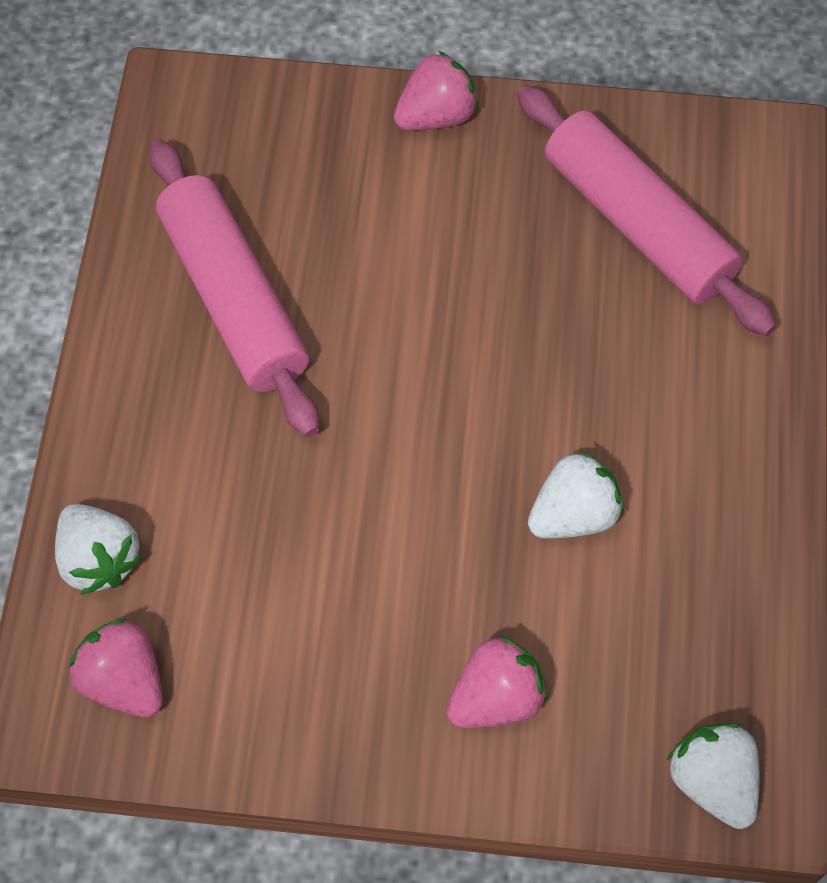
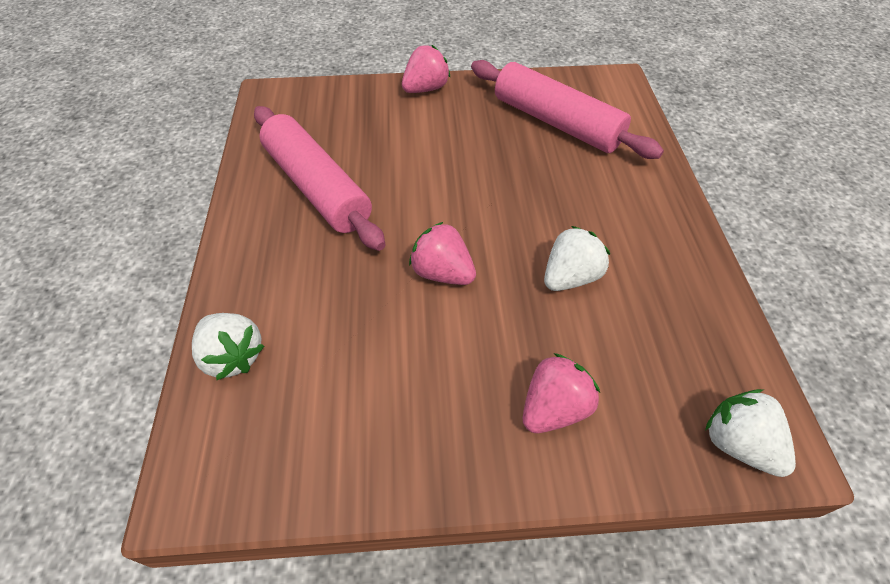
camera: 10 degrees left, 10 degrees down
(124, 681) = (257, 444): pink strawberry -> pink strawberry (442, 273)

